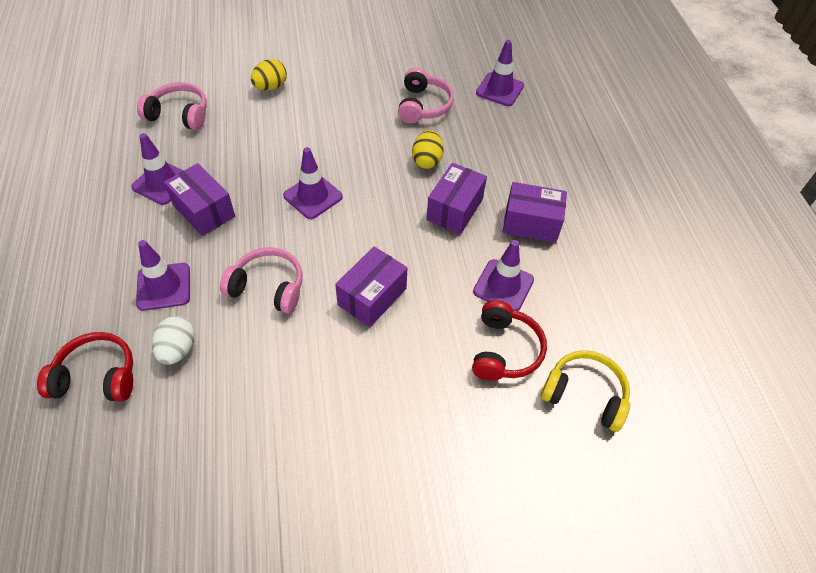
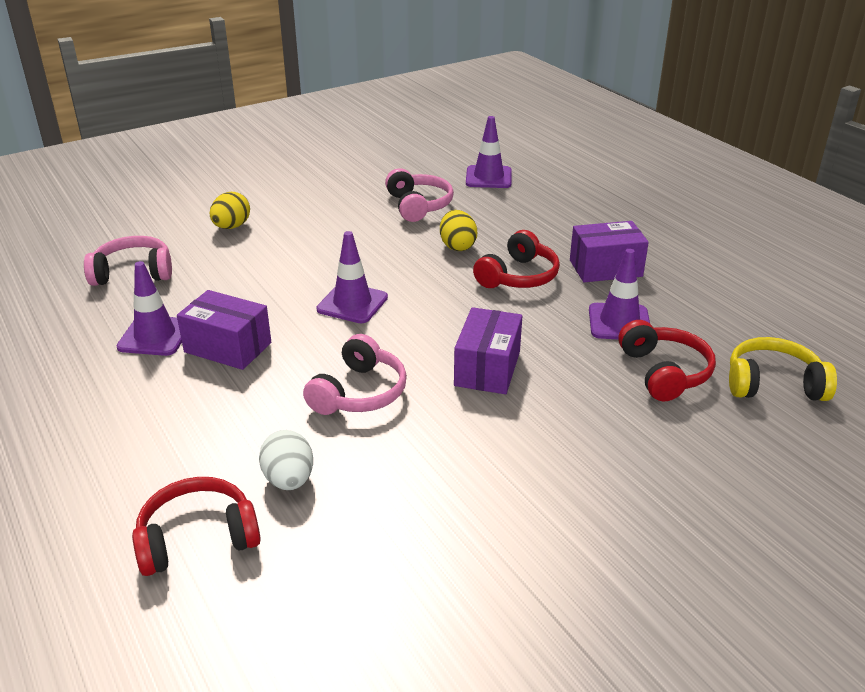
camera: 20 degrees left, 20 degrees down
(164, 287) = (226, 428): purple traffic cone -> none
(268, 287) = (359, 393): pink headphones -> pink headphones turned 120 degrees clockwise
(454, 209) = (518, 276): purple box -> red headphones

